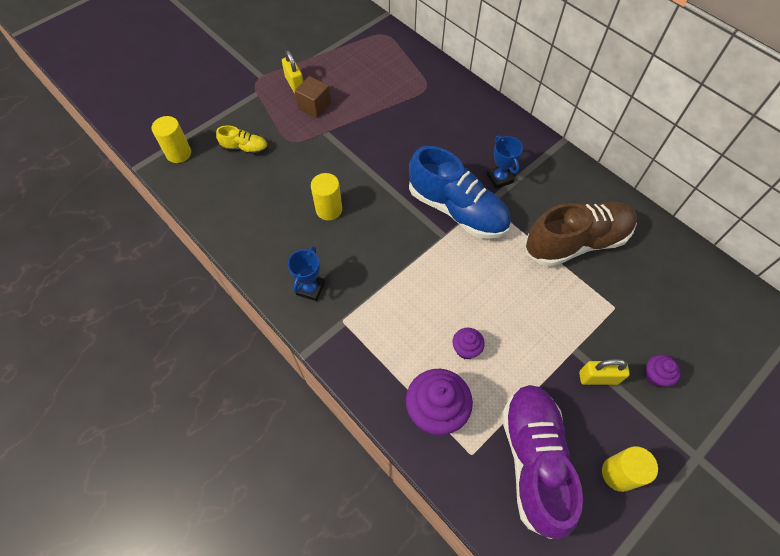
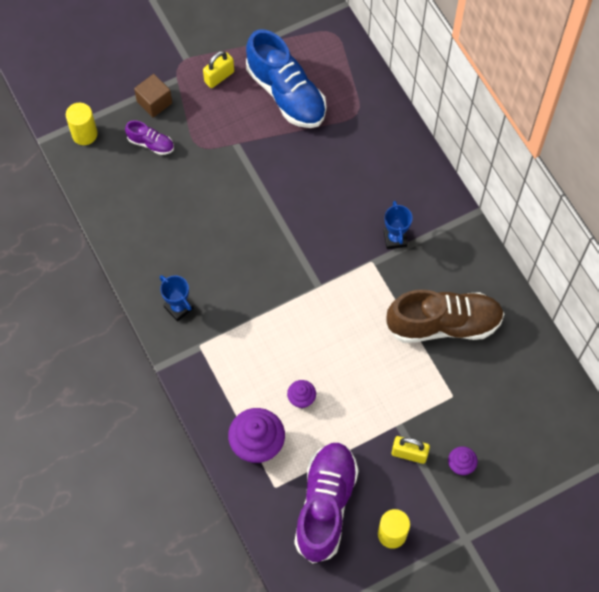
camera: 15 degrees right, 5 degrees up
(245, 148) = (151, 144): yellow shoe -> purple shoe
(295, 84) = (219, 77): yellow padlock -> yellow padlock turned 60 degrees clockwise
(310, 288) = (178, 308): blue trophy -> blue trophy turned 75 degrees counterclockwise
(314, 106) = (233, 109): brown cube -> brown cube (154, 102)
(329, 209) = (216, 232): yellow cylinder -> none
(457, 210) = (340, 262): blue shoe -> blue shoe (286, 94)

